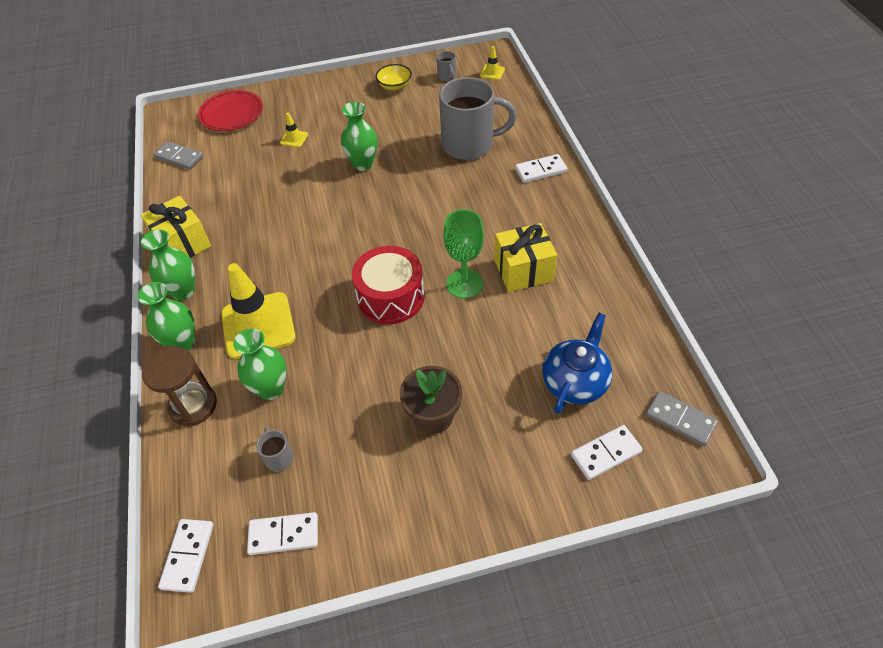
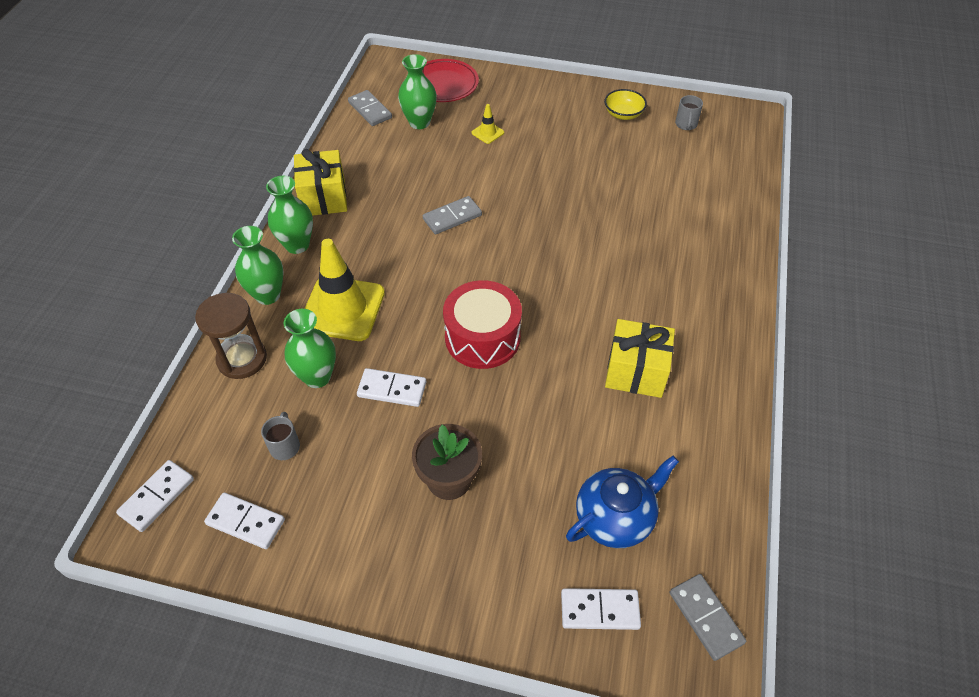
camera: 25 degrees right, 0 degrees up
(306, 215) = (452, 217): none -> grey domino
(363, 164) = (539, 186): green vase -> green vase (419, 122)
(464, 284) = (565, 358): green goblet -> none
(469, 145) = (664, 209): grey mug -> none
(492, 72) = (739, 138): yellow traffic cone -> none
(540, 170) = (725, 269): white domino -> white domino (392, 389)

